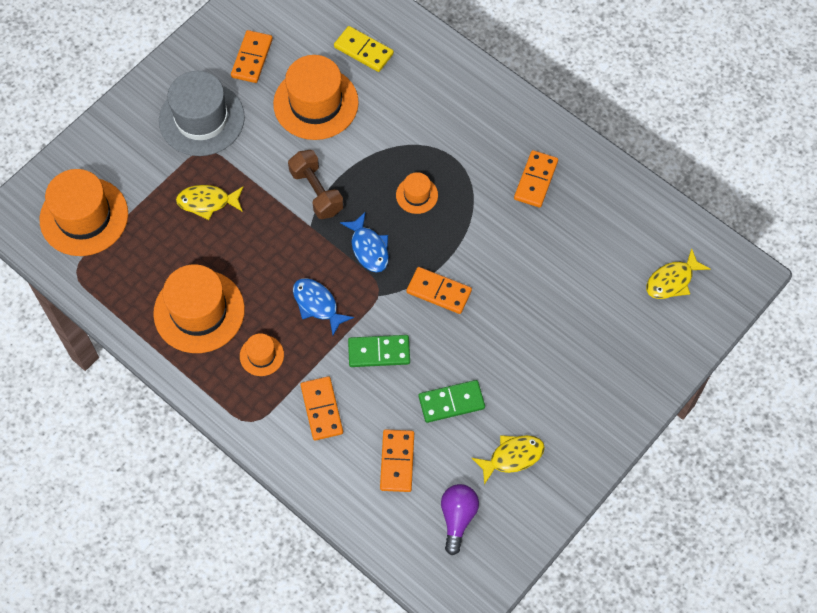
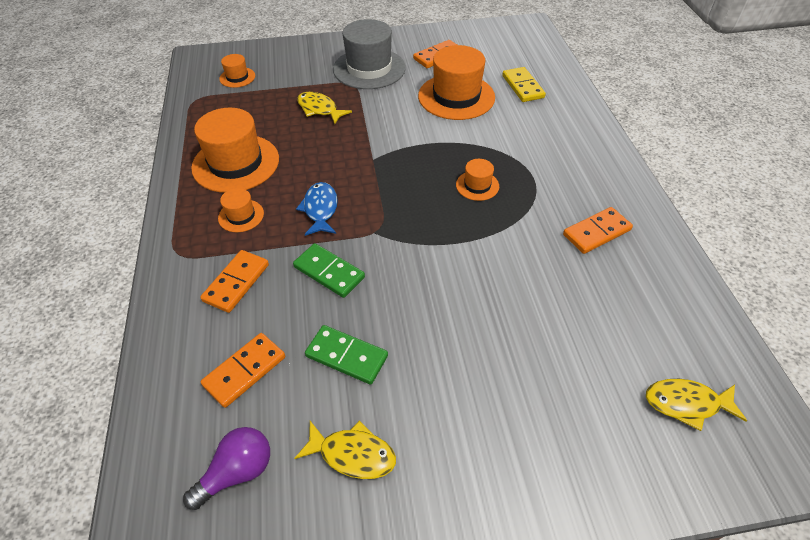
camera: 40 degrees right, 15 degrees down
(84, 216) = (237, 77): orange hat -> orange hat, size x0.48
(316, 192) = (400, 143): brown dumbbell -> none
(368, 248) = (401, 197): blue fish -> none
(439, 291) = (427, 261): orange domino -> none

